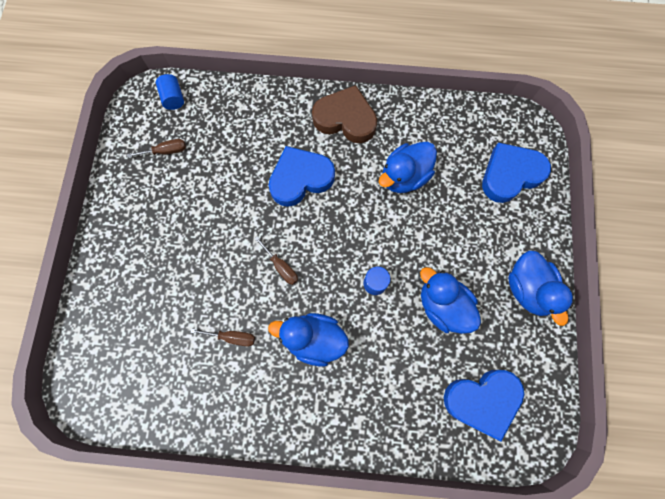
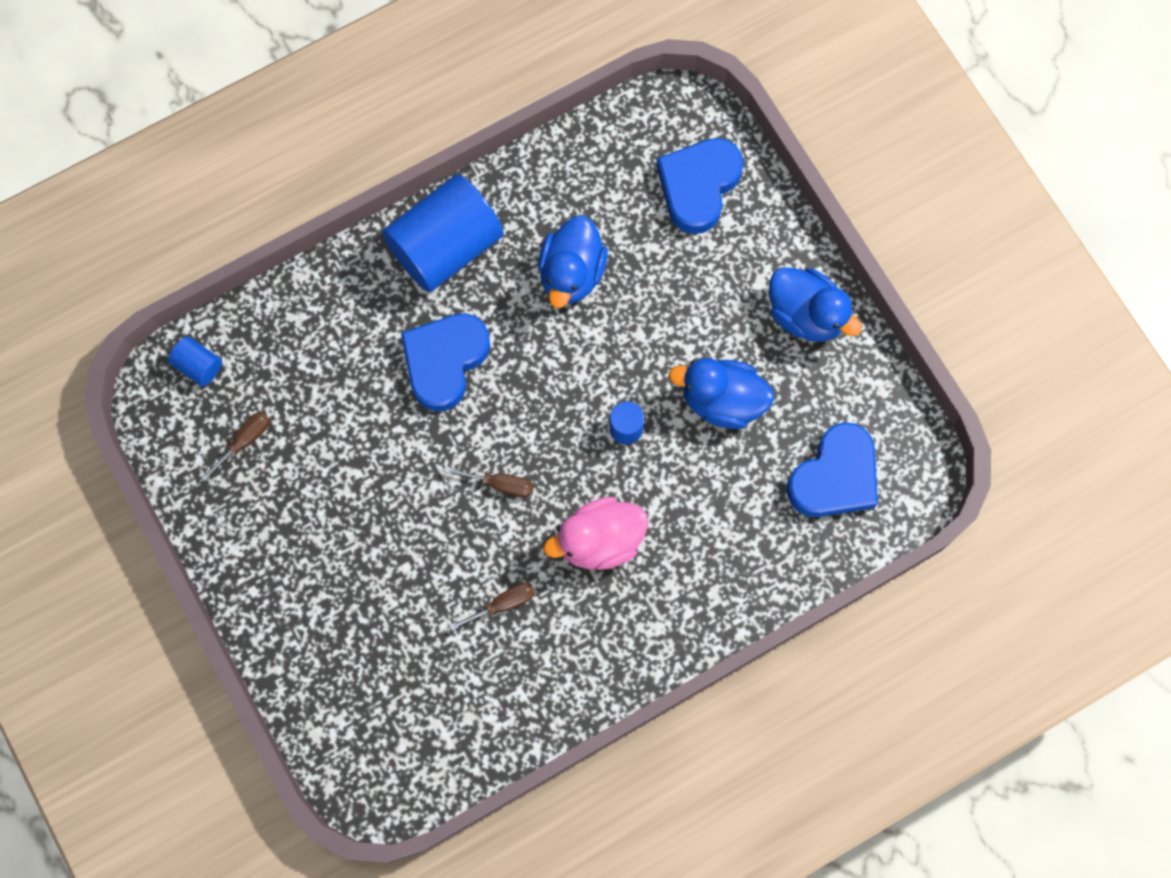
camera: 35 degrees left, 0 degrees up
(313, 339) = (600, 540): blue duck -> pink duck
(345, 119) = (446, 246): brown heart -> blue cylinder

